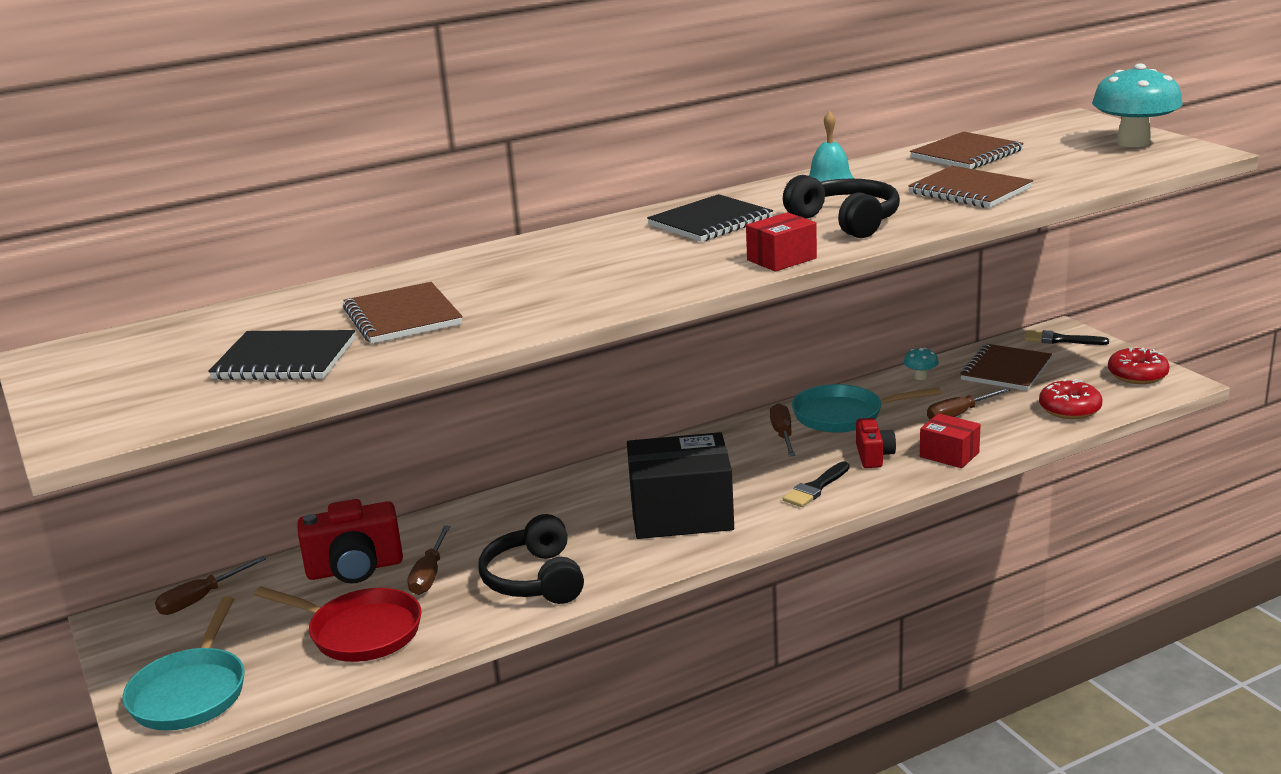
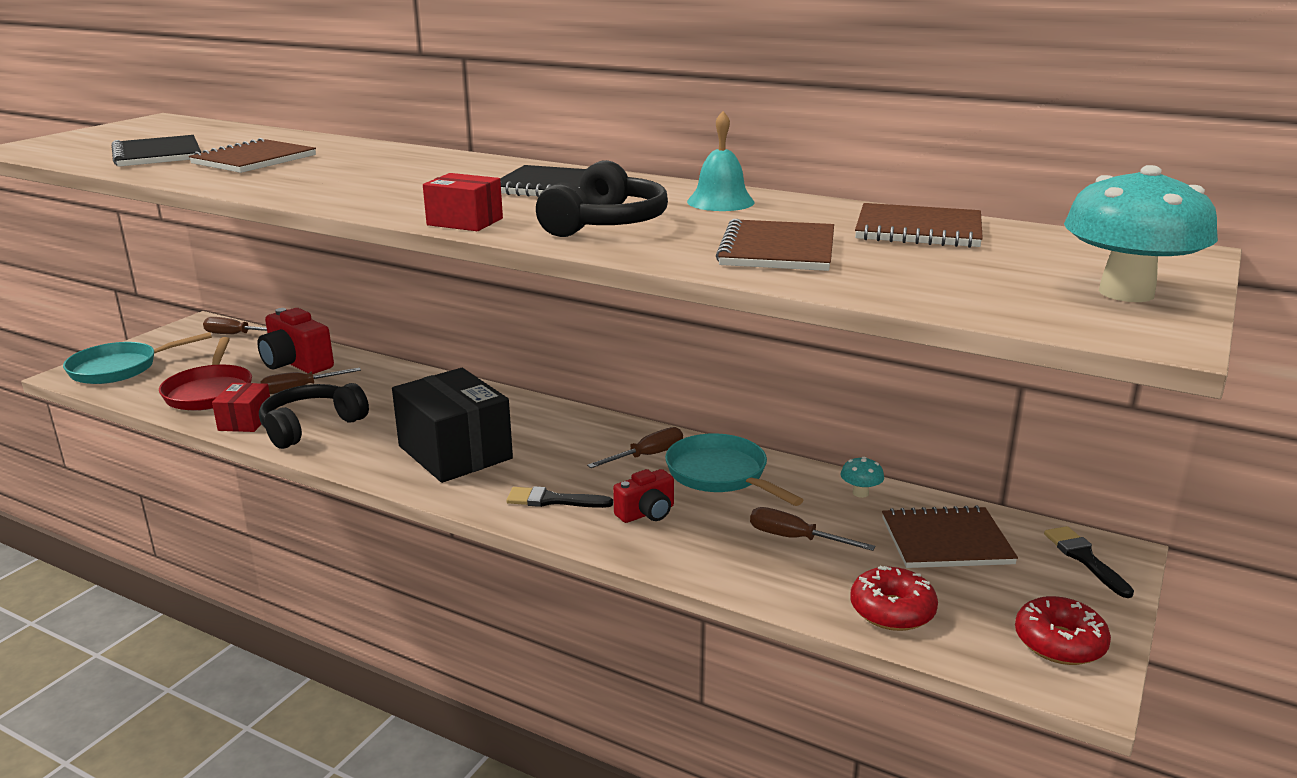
camera: 55 degrees right, 0 degrees up
(949, 455) = (690, 556): red box -> red box (245, 421)

